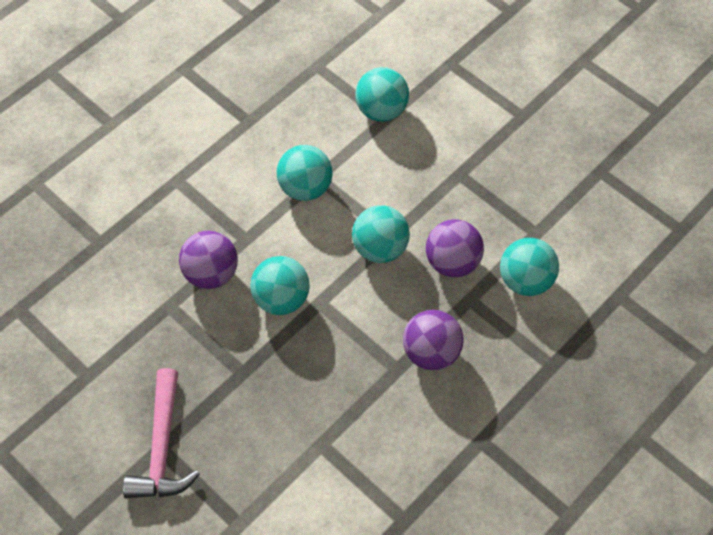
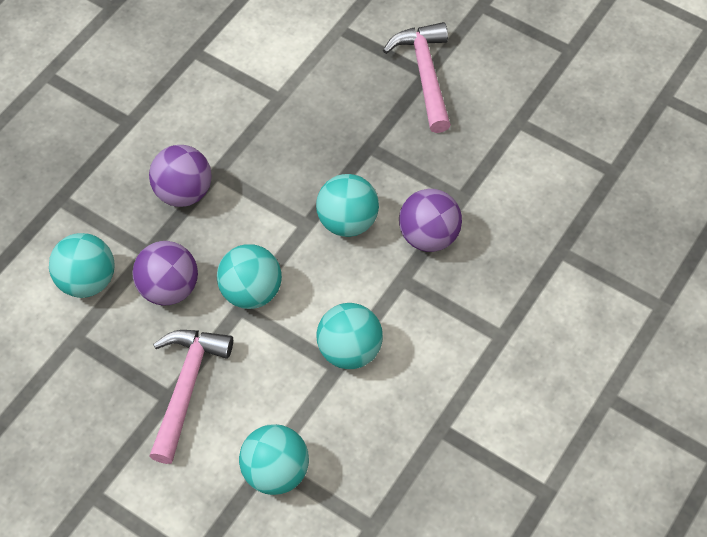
camera: 170 degrees right, 0 degrees up
(444, 180) = (186, 386): none -> pink hammer

